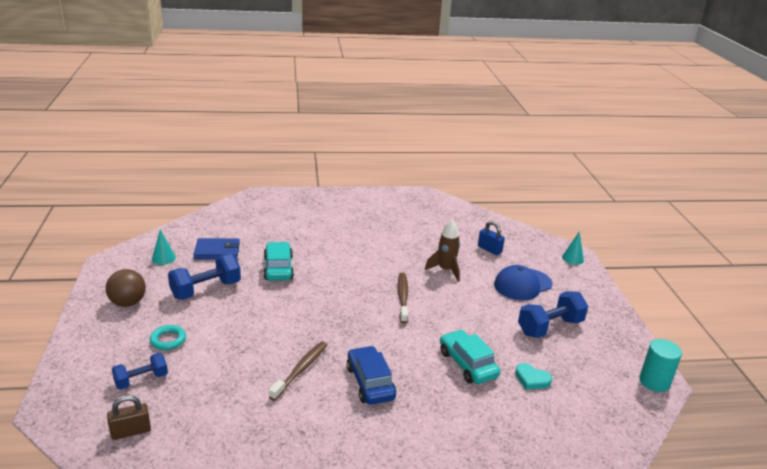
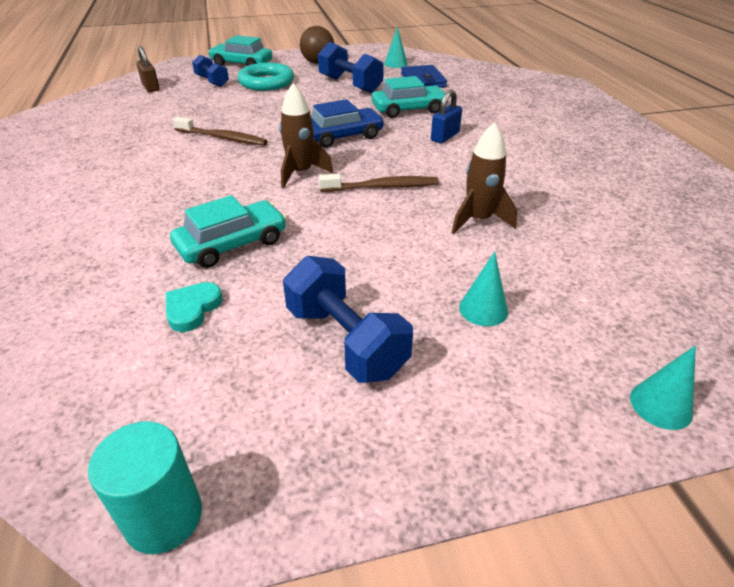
camera: 85 degrees right, 10 degrees up
(92, 357) = (242, 64): none -> turquoise car
(168, 340) = (266, 82): turquoise ring -> turquoise ring, size x1.70
(370, 382) = (198, 176): blue car -> blue car (342, 136)
(376, 330) = (300, 173): none -> brown rocket
(489, 249) = (589, 268): blue padlock -> blue padlock (445, 136)
(522, 284) = (483, 309): blue cap -> turquoise cone

